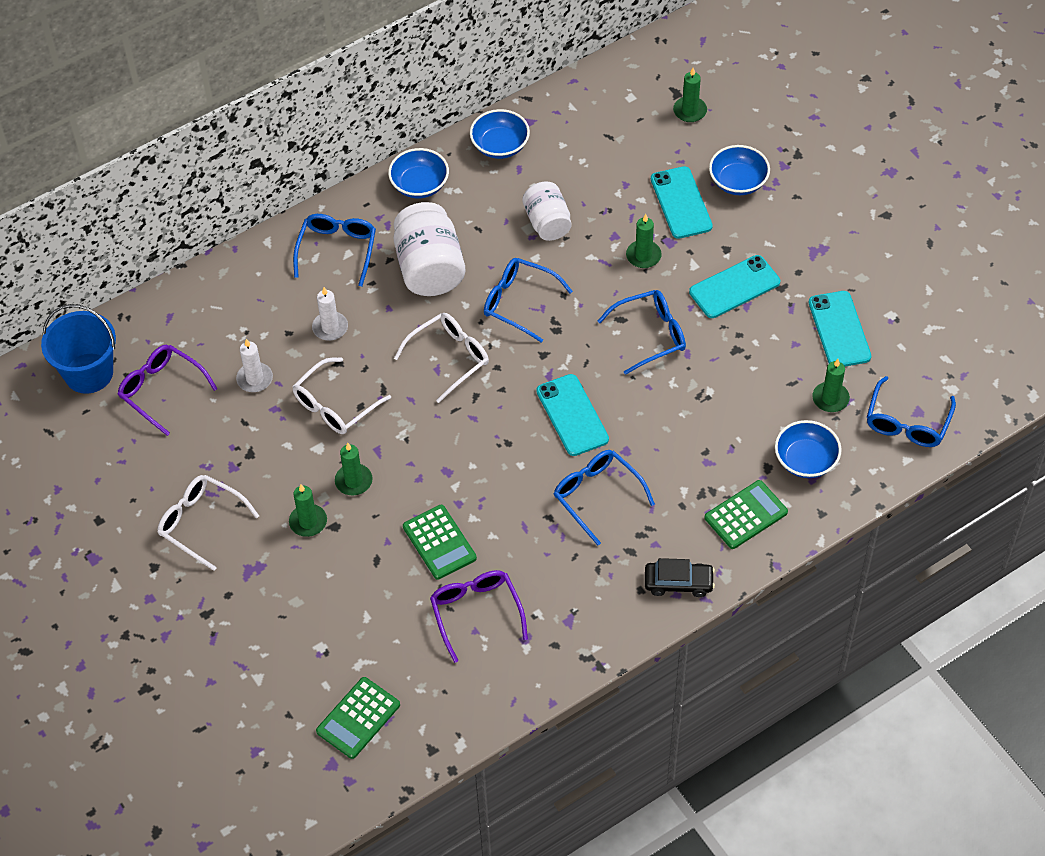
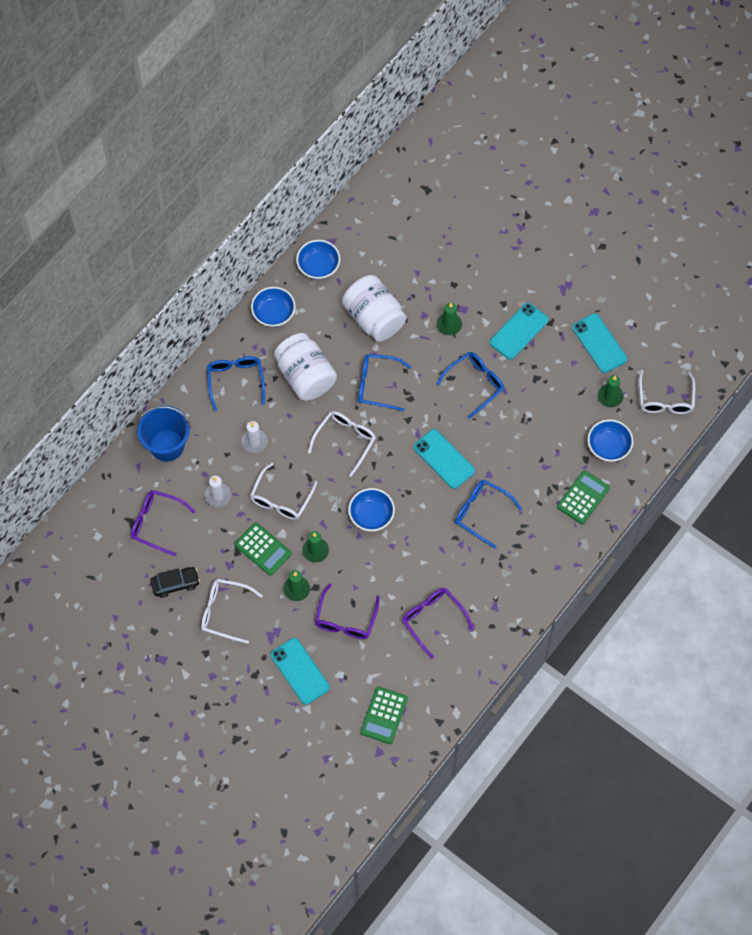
camera: 20 degrees left, 10 degrees up
(89, 373) = (100, 525): blue bucket -> blue bucket (167, 445)
(357, 579) = (345, 620): none -> purple glasses
(439, 542) = (390, 577): green calculator -> green calculator (263, 549)
(547, 223) = (374, 318): white jar -> white jar, size x1.56
(678, 583) = (556, 558): black car -> black car (175, 584)
(681, 203) = (460, 276): turquoise phone -> turquoise phone (300, 671)
(690, 111) = (441, 201): green candle -> none
(738, 182) = (493, 249): blue bowl -> blue bowl (371, 515)
(907, 422) = (665, 399): blue glasses -> white glasses

